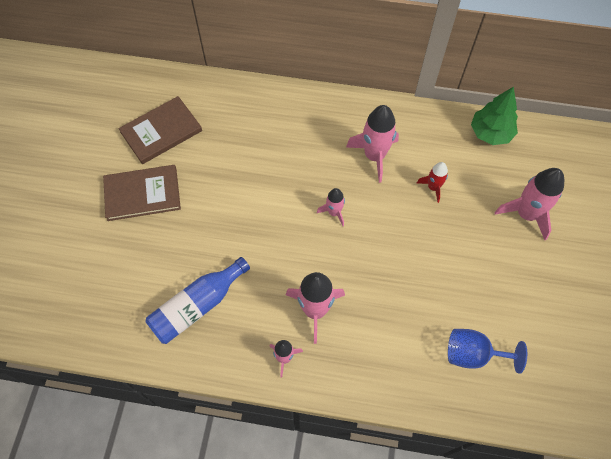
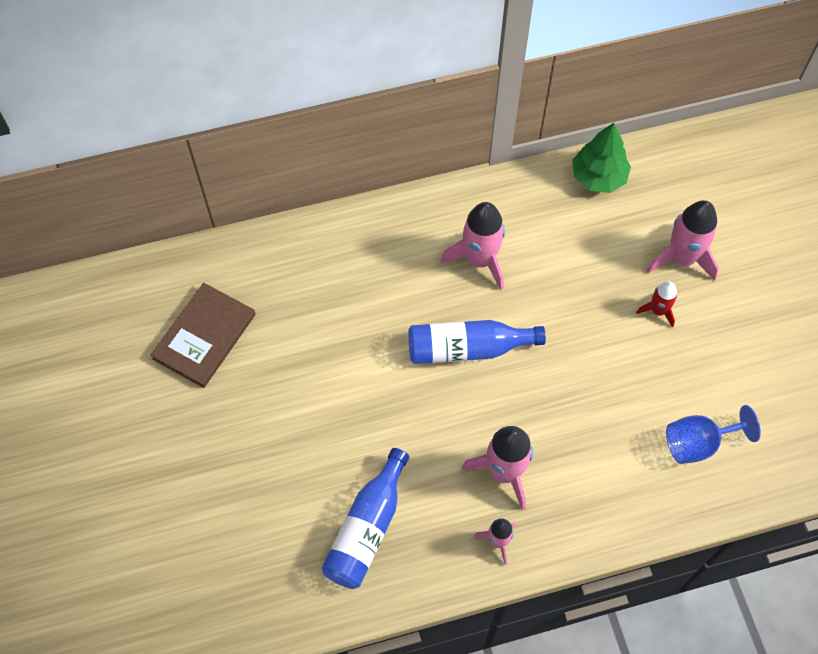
camera: 25 degrees left, 0 degrees up
(142, 194) = (225, 424): brown book -> none
(334, 212) = (467, 348): pink rocket -> blue bottle
(433, 187) = (565, 270): red rocket -> red rocket (658, 311)

